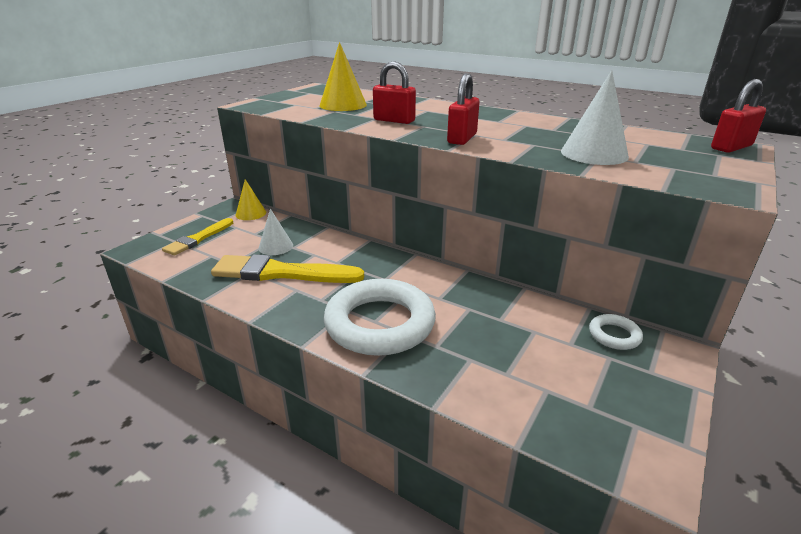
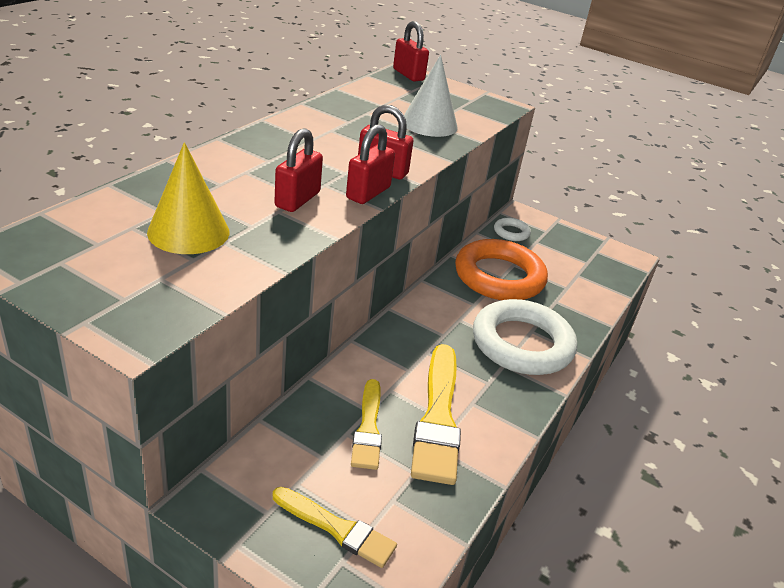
camera: 95 degrees left, 5 degrees up
(251, 213) = (245, 470): yellow cone -> none
(276, 246) = (368, 428): white cone -> yellow brush
(417, 135) = (368, 193): none -> red padlock
(499, 317) = (499, 277): none -> orange ring

